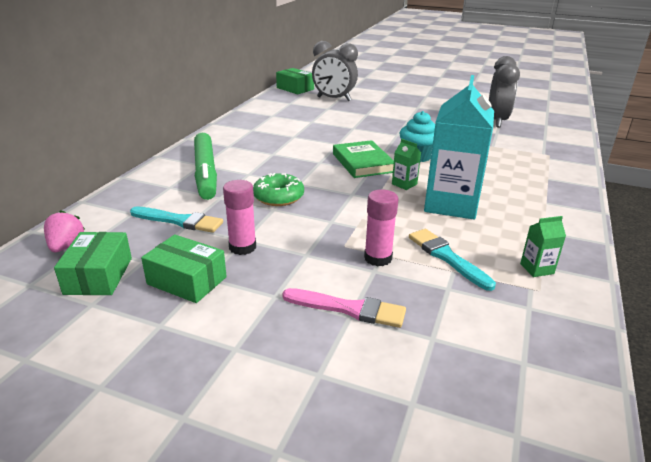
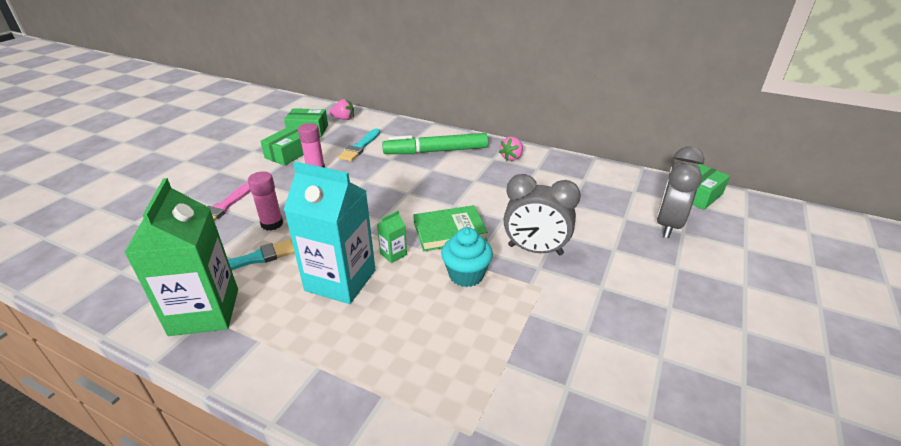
camera: 95 degrees right, 5 degrees up
(228, 138) = (511, 157): none -> pink strawberry
(278, 197) = (385, 183): green donut -> none
(496, 121) = (629, 405): grey clock -> grey clock (535, 250)
(536, 269) = (204, 312): green carton -> green carton, size x2.49

